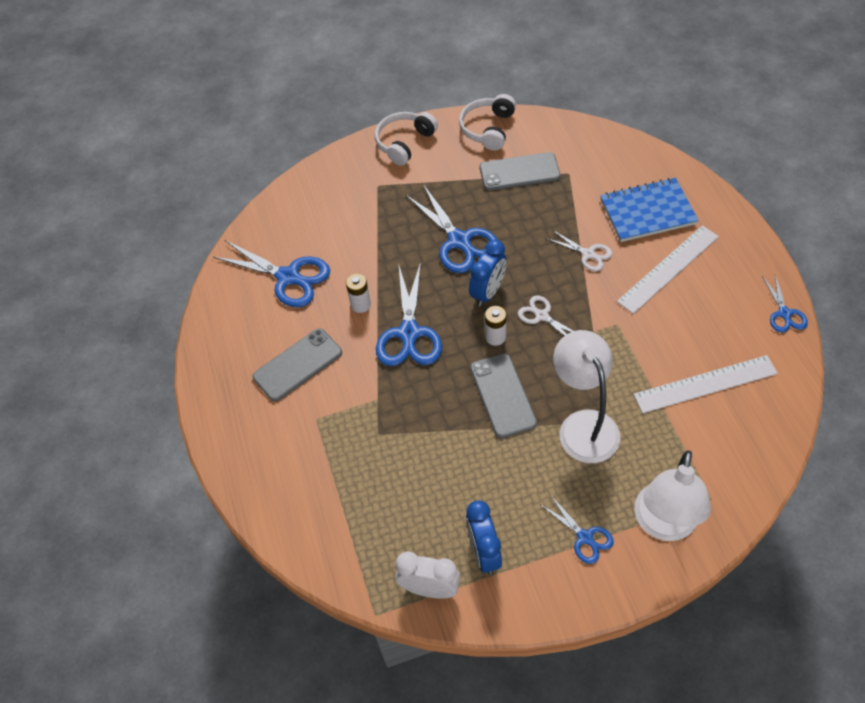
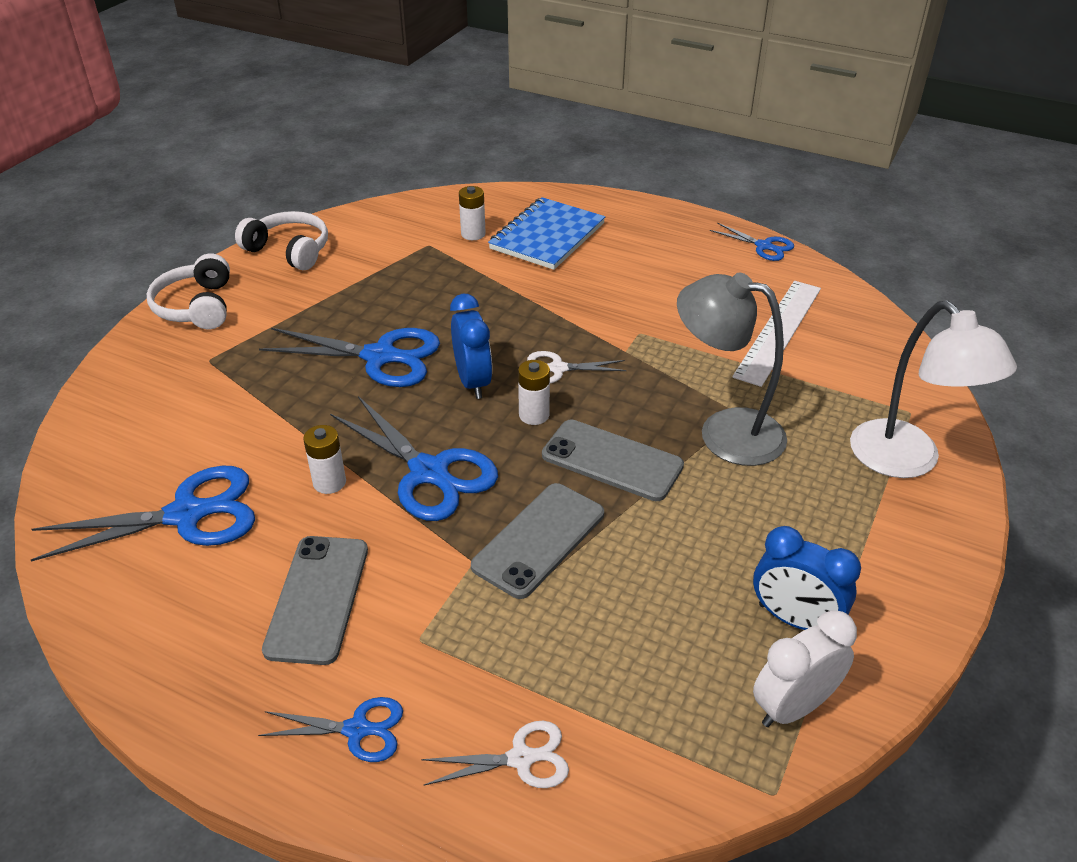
camera: 50 degrees left, 15 degrees down
(488, 129) = (289, 250): white headphones -> white headphones turned 150 degrees clockwise
(519, 172) = (373, 268): grey phone -> grey phone (539, 540)
(583, 425) = (725, 431): white lamp -> grey lamp
(585, 537) = (862, 525): blue scissors -> blue scissors (357, 729)
(588, 254) = (535, 295): white scissors -> white scissors (521, 758)
(604, 181) = (473, 234): none -> white battery
(668, 269) = (625, 267): white ruler -> none

